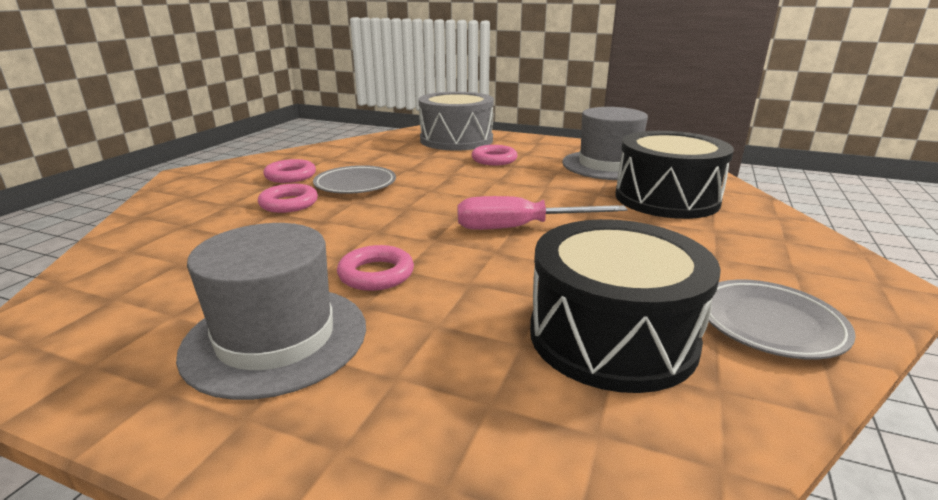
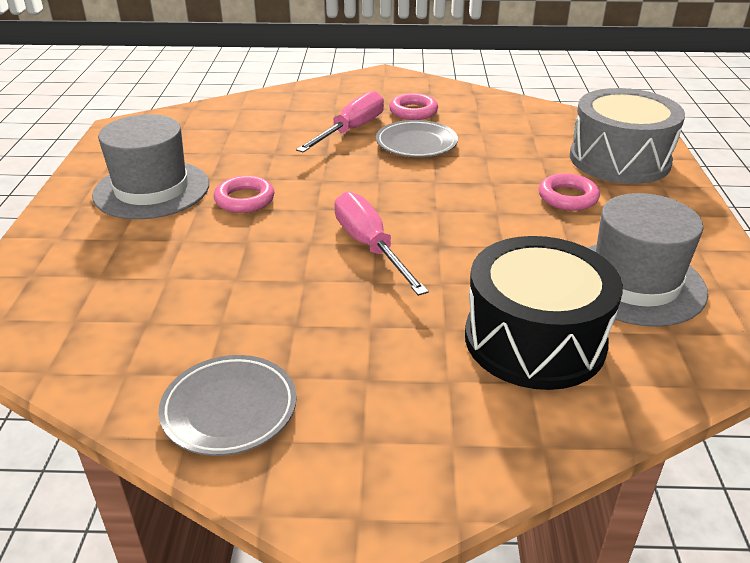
camera: 70 degrees right, 10 degrees up
(289, 203) = (351, 130): pink ring -> pink screwdriver
(612, 336) = (185, 318): black drum -> none

